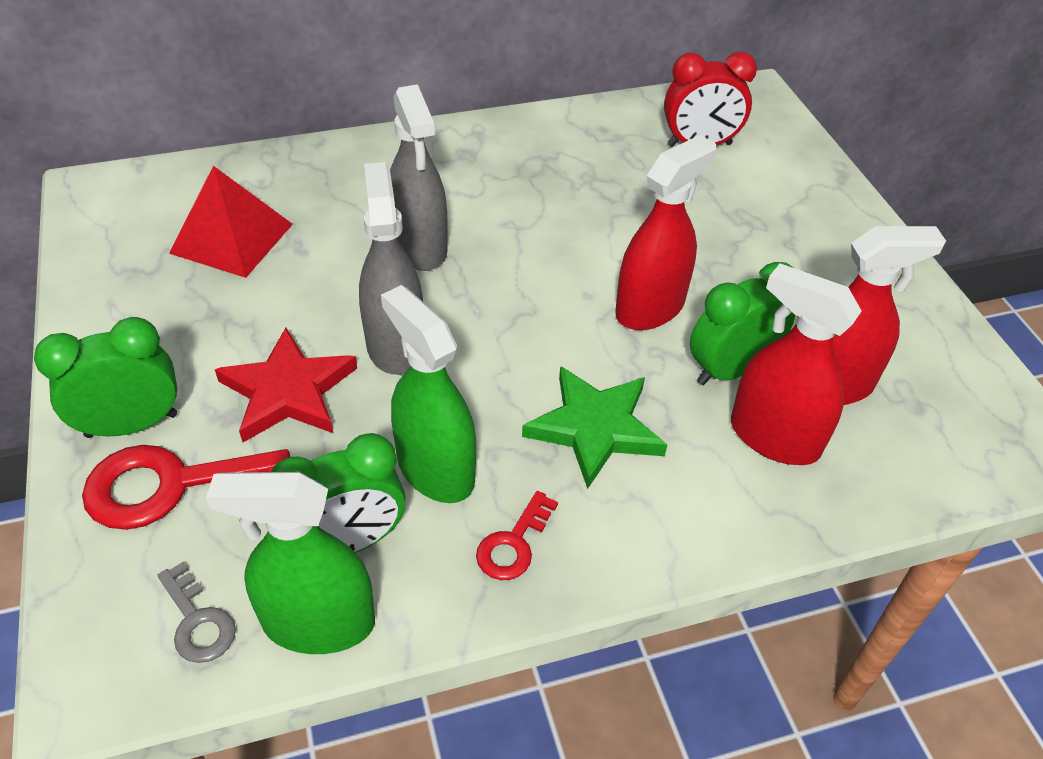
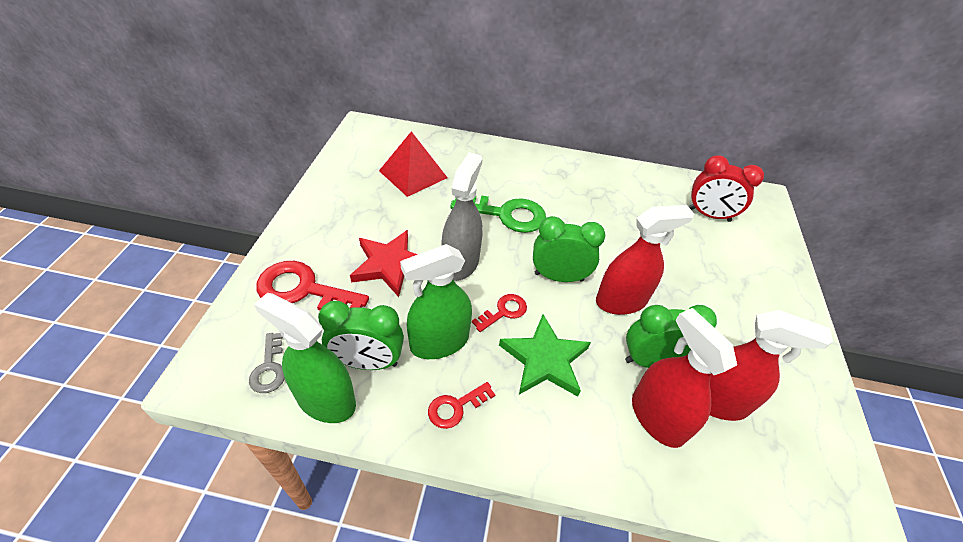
camera: 25 degrees right, 0 degrees up
(132, 425) = (306, 250): green clock -> green clock (558, 277)
(420, 247) = (506, 214): grey spray bottle -> green key
(435, 469) = (439, 342): green spray bottle -> green spray bottle turned 105 degrees counterclockwise
(501, 388) = (504, 311): none -> red key

